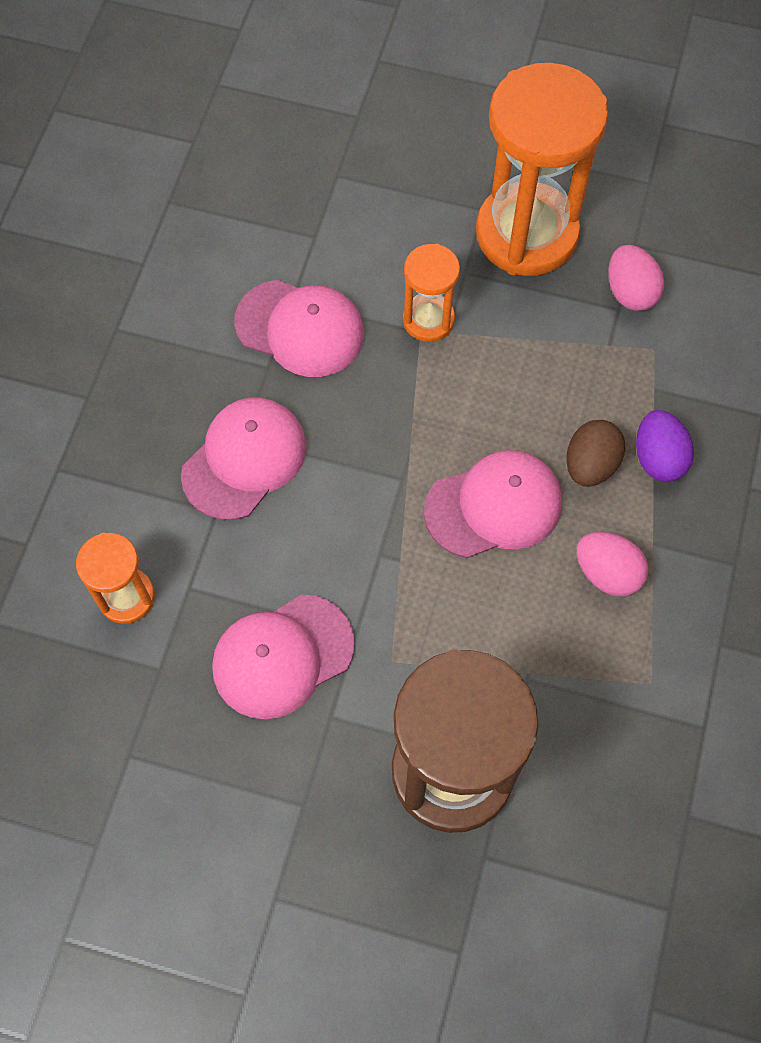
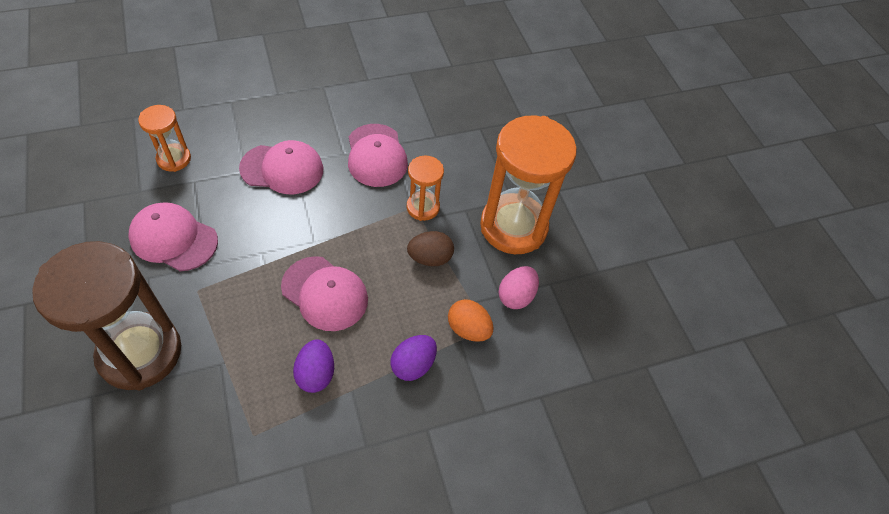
camera: 50 degrees right, 10 degrees down
(590, 465) = (384, 330): brown egg -> brown egg (430, 258)
(607, 573) = (316, 374): pink egg -> purple egg
(645, 371) = (468, 329): none -> orange egg

